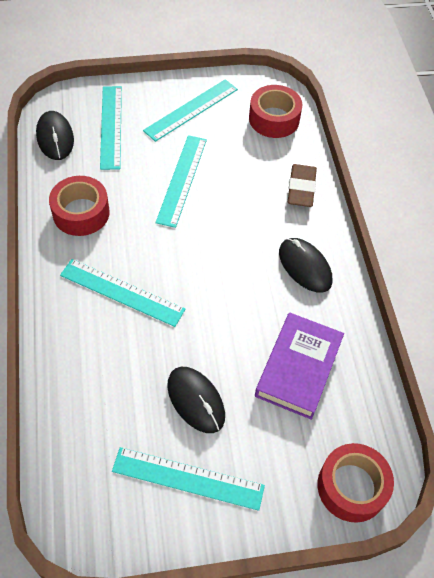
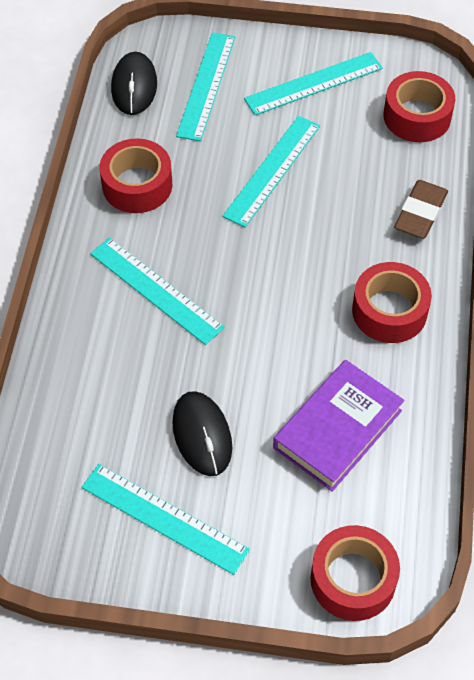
camera: 20 degrees right, 0 degrees up
(304, 267) = (389, 311): black mouse -> red tape

